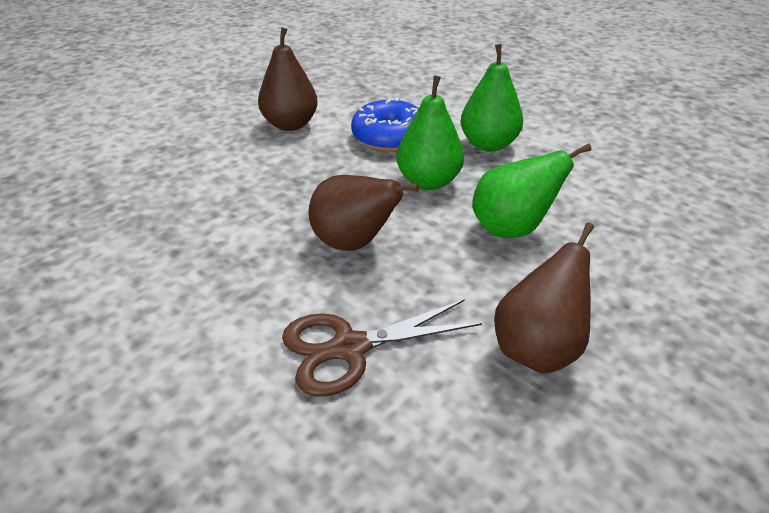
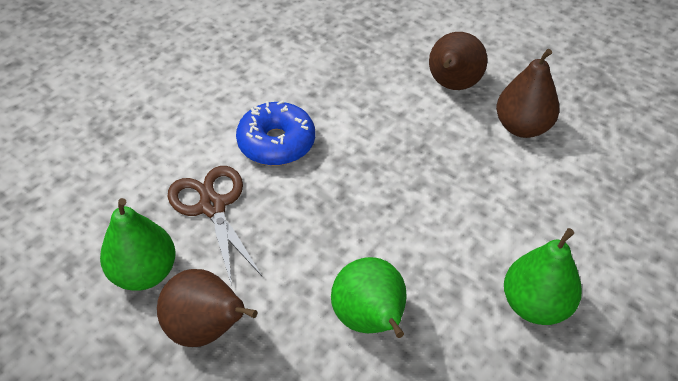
camera: 85 degrees right, 10 degrees up
(354, 243) = (333, 197): brown pear -> brown pear (452, 85)
(389, 137) = (522, 210): blue donut -> blue donut (276, 143)
(428, 181) = (441, 248): green pear -> green pear (144, 273)

